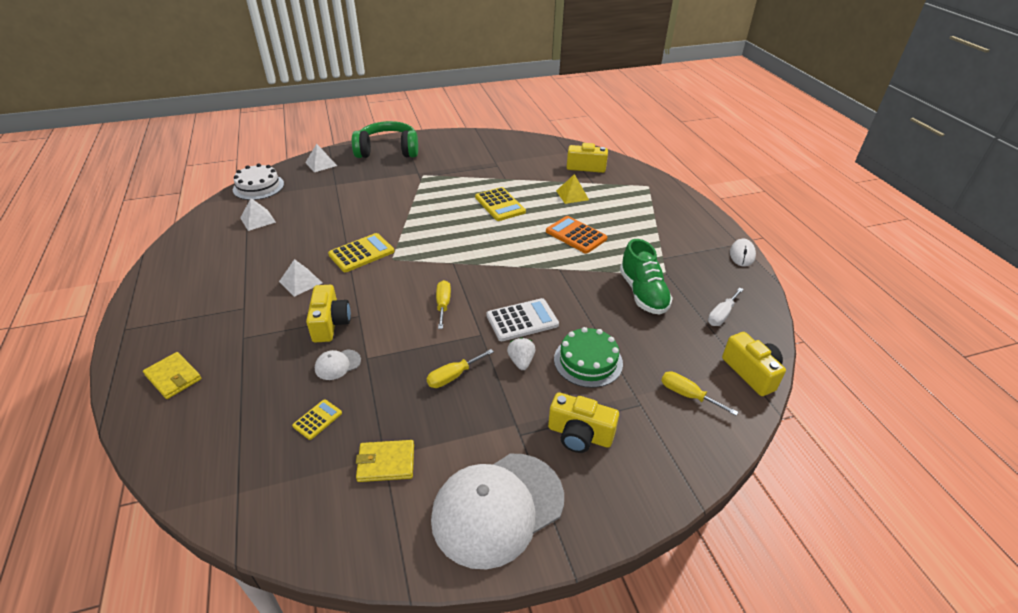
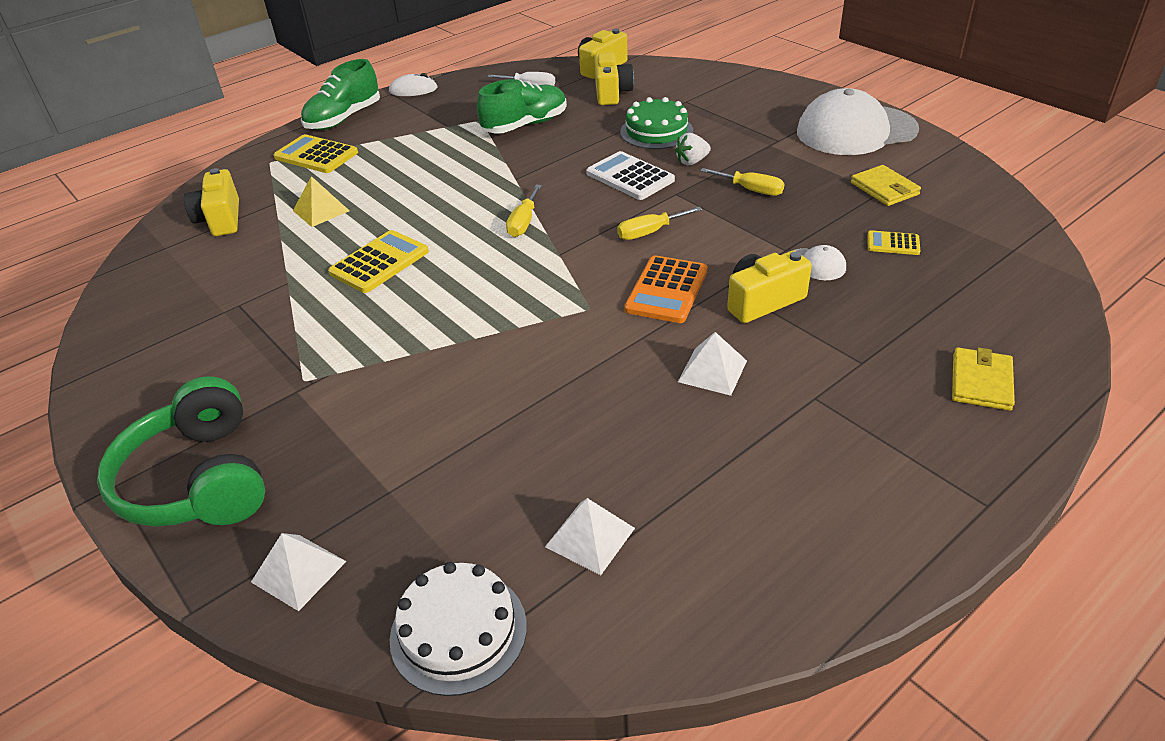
camera: 110 degrees left, 0 degrees up
(361, 253) = (597, 344): yellow calculator -> yellow calculator (316, 155)
(497, 508) = (856, 131): white cap -> white cap turned 135 degrees clockwise
(576, 235) = (432, 184): orange calculator -> orange calculator (667, 290)
(579, 435) = (748, 117): yellow camera -> yellow camera (611, 93)
(687, 395) = (654, 86): yellow screwdriver -> yellow screwdriver (523, 222)
(700, 218) = (344, 119): none -> green shoe

